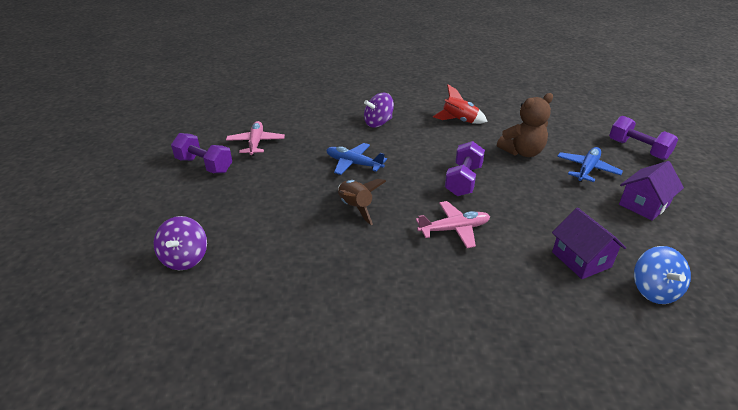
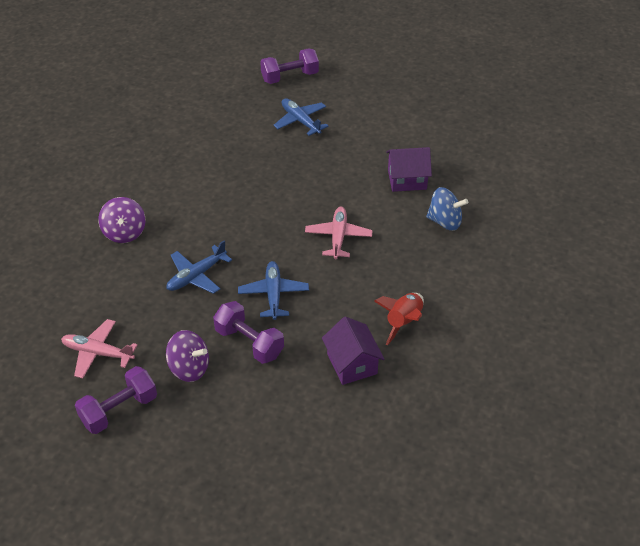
camera: 70 degrees left, 10 degrees up
(185, 258) = (287, 441): purple spinning top -> purple spinning top (189, 368)
(355, 207) = (273, 294): brown rocket -> blue plane
(459, 121) = (164, 168): red rocket -> red rocket (403, 322)
(463, 180) = (272, 205): purple dumbbell -> purple dumbbell (249, 343)
(522, 152) = (250, 148): brown teddy bear -> none
(644, 205) = (363, 115): purple house -> purple house (352, 364)
(654, 290) = (451, 159): blue spinning top -> blue spinning top (445, 221)

